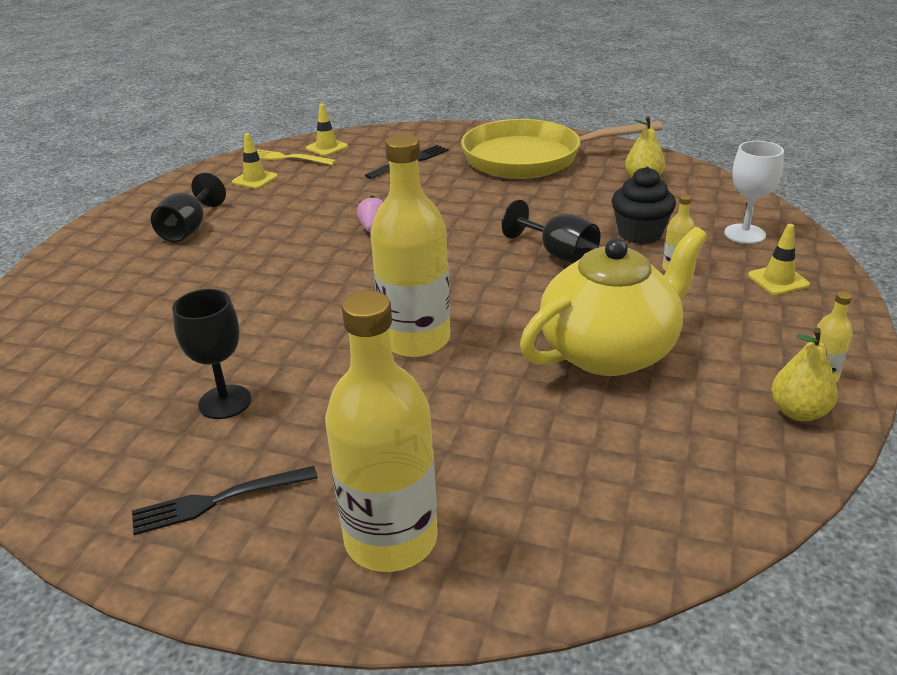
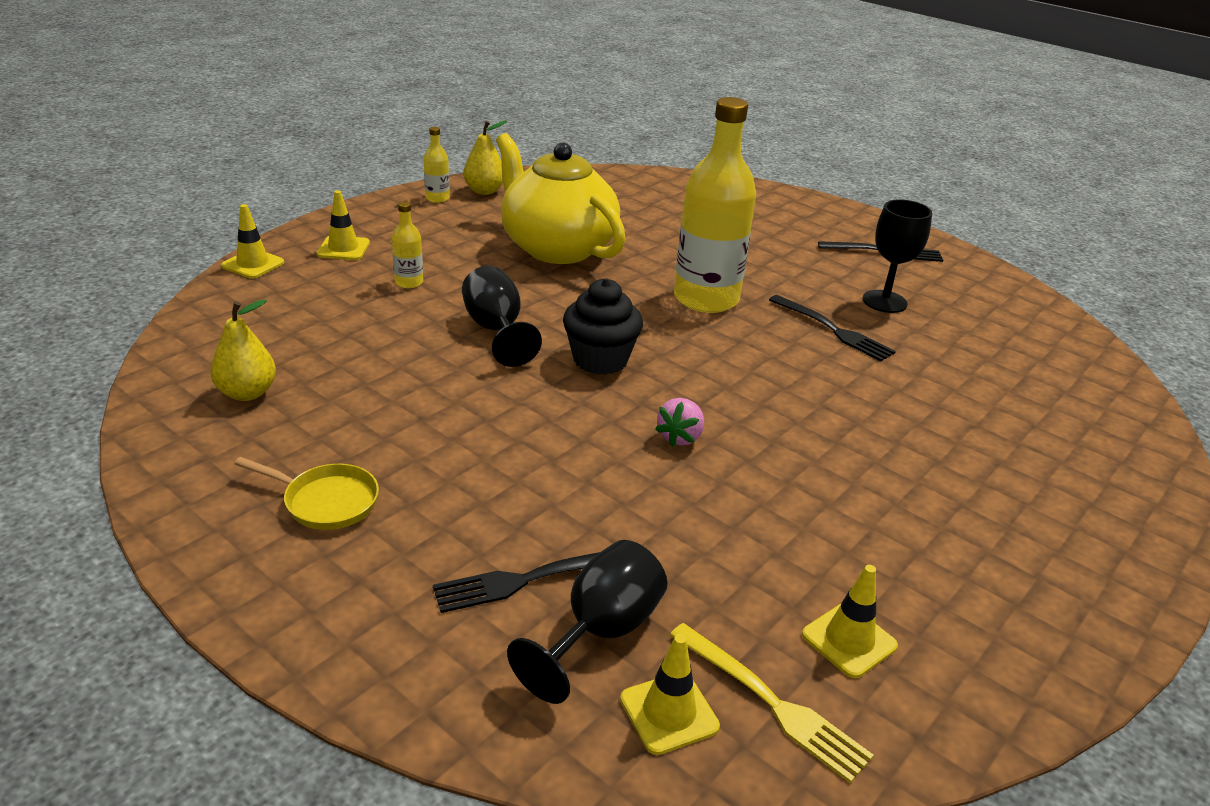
camera: 160 degrees left, 0 degrees up
(189, 229) = (961, 534): black goblet -> black goblet (601, 631)
(278, 345) = (834, 330): none -> black fork
(391, 539) = (780, 213): yellow bottle -> none
(530, 158) = (326, 501): yellow pan -> yellow pan, size x0.41
(610, 351) = (556, 247): yellow teapot -> yellow teapot turned 60 degrees clockwise
(640, 234) = (381, 324): black cupcake -> black cupcake (600, 360)
(744, 234) = (284, 290): white goblet -> none
(807, 244) = (253, 264): none -> yellow traffic cone

